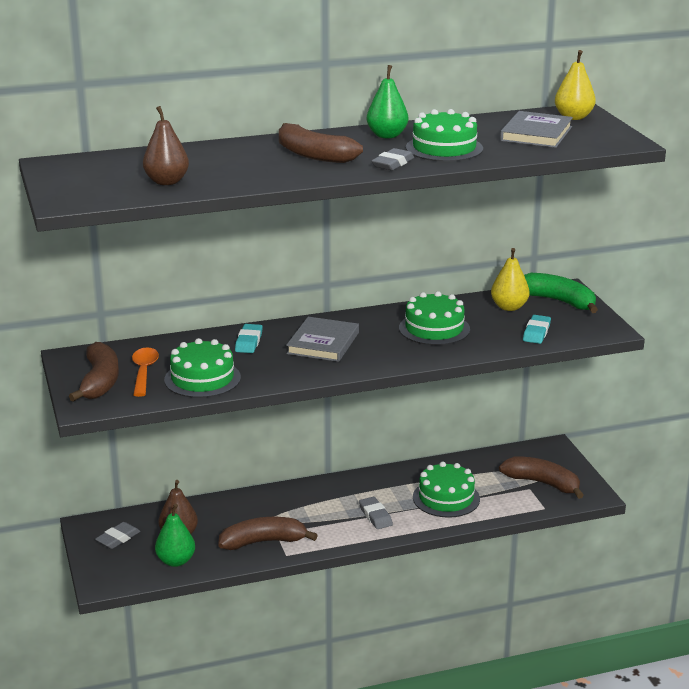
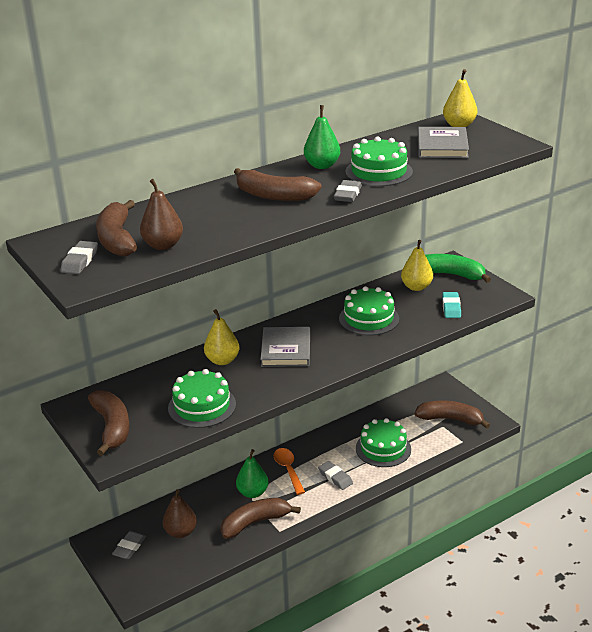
camera: 15 degrees left, 5 degrees up
(76, 183) = (80, 261): none -> grey eraser
(125, 171) = (117, 239): none -> brown banana
(144, 372) = (146, 409): orange spoon -> orange spoon (288, 470)
(176, 561) = (189, 558): green pear -> green pear (252, 492)
(249, 342) = (222, 360): turquoise eraser -> yellow pear

